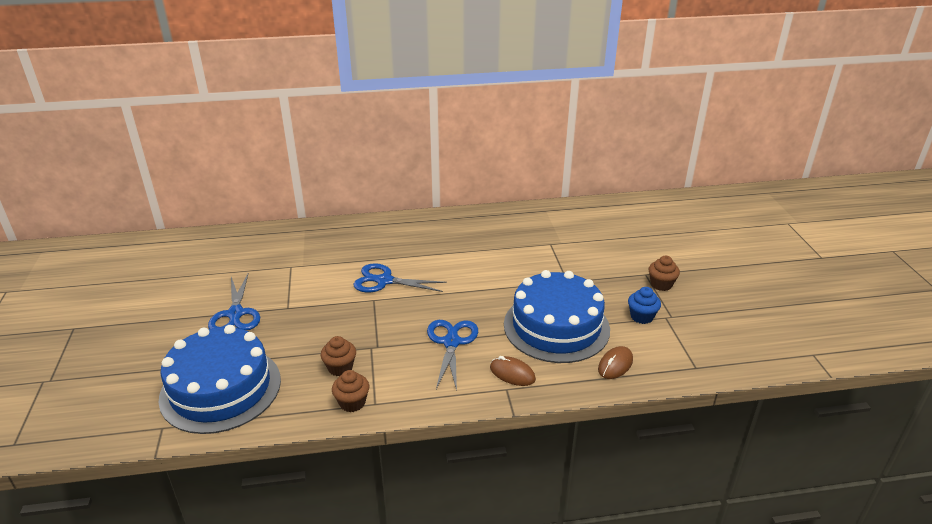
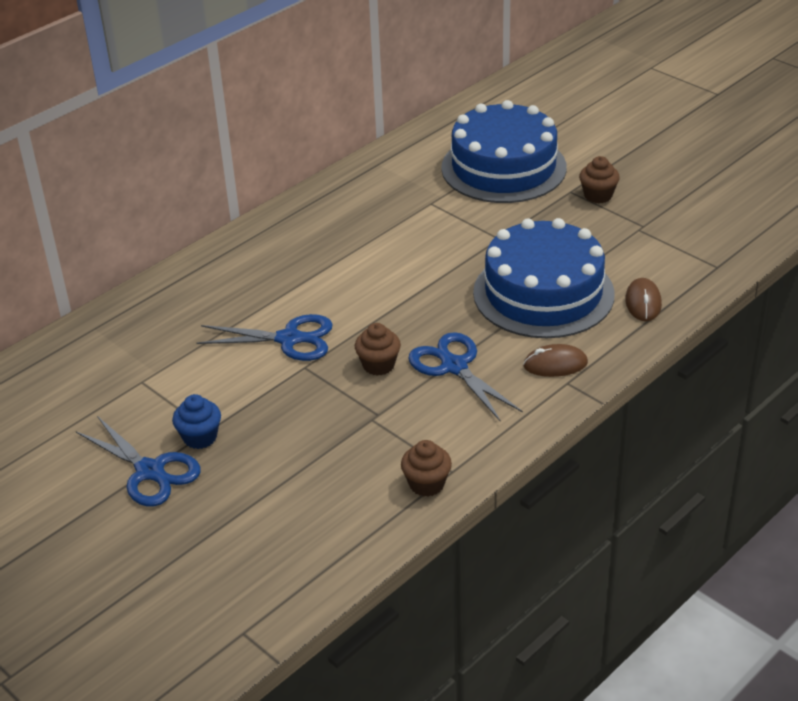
camera: 35 degrees left, 5 degrees up
(221, 388) = (255, 556): blue cake -> blue cake (503, 167)
(340, 368) = (365, 458): brown cupcake -> brown cupcake (378, 365)
(384, 281) = (289, 339): blue scissors -> blue scissors turned 150 degrees counterclockwise
(641, 317) = (615, 240): blue cupcake -> blue cupcake (200, 437)

